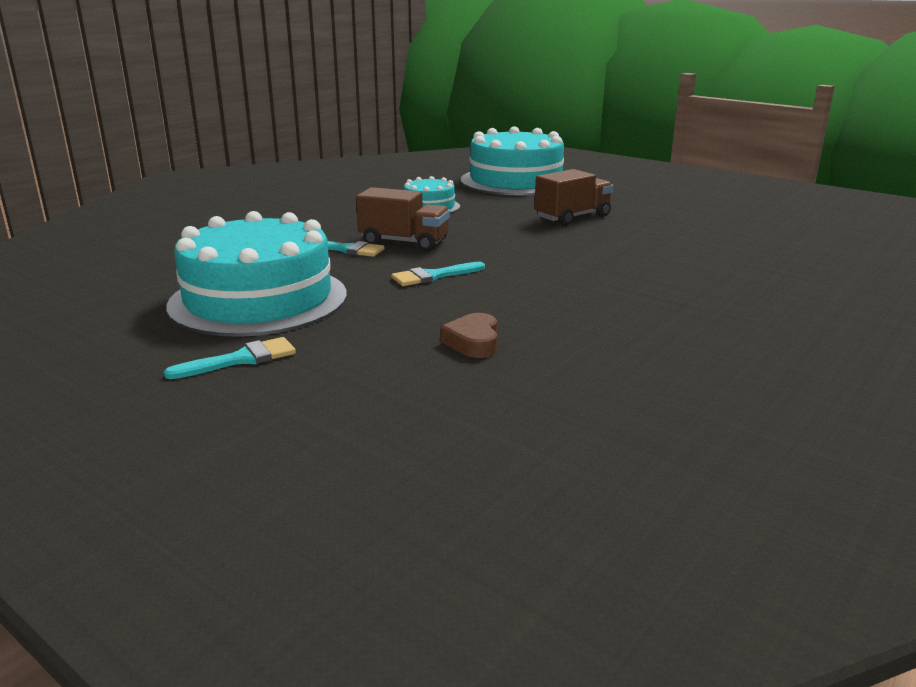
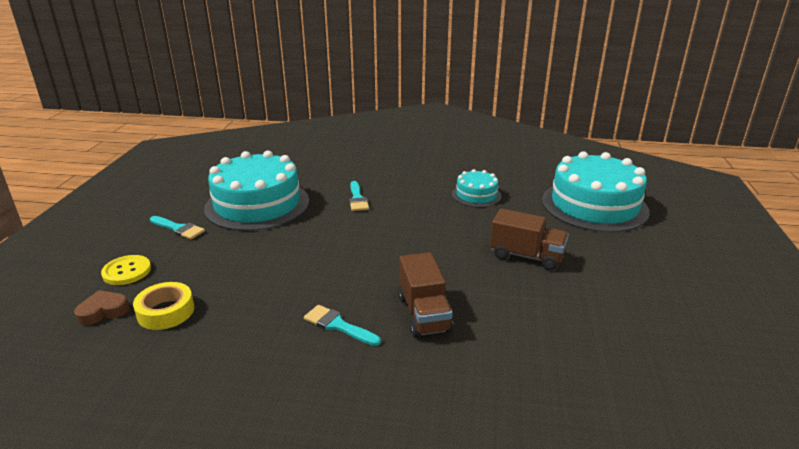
camera: 60 degrees right, 5 degrees up
(325, 413) = (127, 271): none -> yellow button
(404, 242) = (389, 211): brown truck -> brown truck (424, 314)
(433, 276) = (335, 240): turquoise brush -> turquoise brush (338, 325)
(473, 342) = (236, 286): brown heart -> brown heart (103, 311)
(486, 393) = (166, 311): none -> yellow tape

